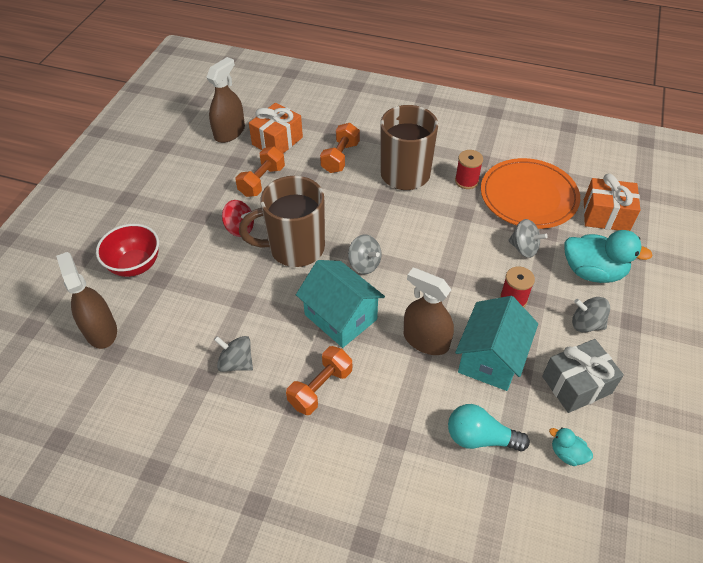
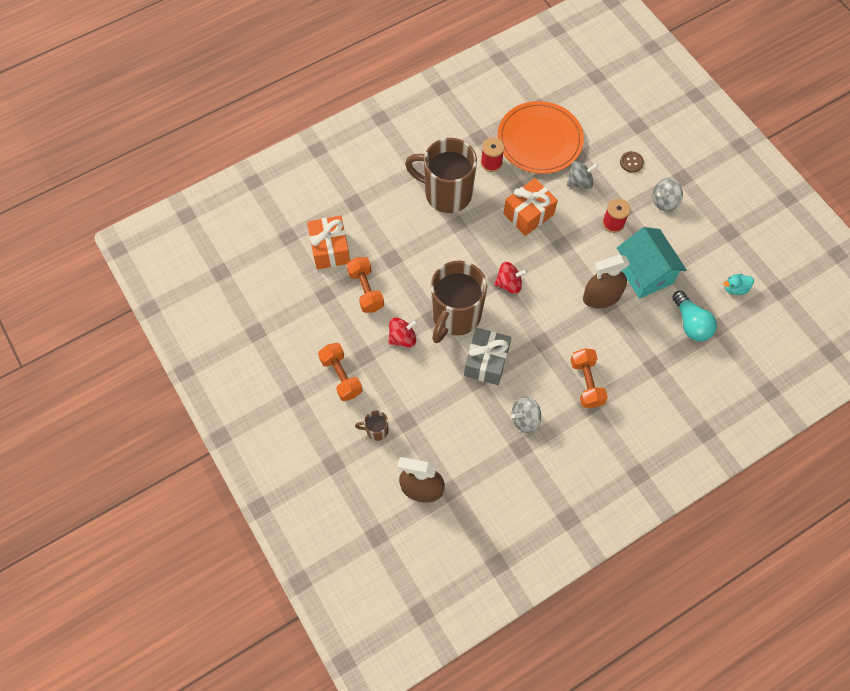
camera: 50 degrees left, 15 degrees up
(135, 265) = (376, 430): red bowl -> brown mug
(229, 132) = (285, 275): brown spray bottle -> none
(340, 157) = (390, 221): orange dumbbell -> orange dumbbell (341, 376)
(340, 317) = (541, 331): turquoise house -> none
(364, 264) = (509, 284): grey spinning top -> red spinning top
(480, 438) = (690, 323): turquoise light bulb -> turquoise light bulb turned 75 degrees counterclockwise
(576, 385) = (698, 244): grey gift -> grey gift (486, 362)
(593, 272) = (631, 162): turquoise duck -> brown button
(606, 215) = (595, 113): orange gift -> orange gift (528, 214)

